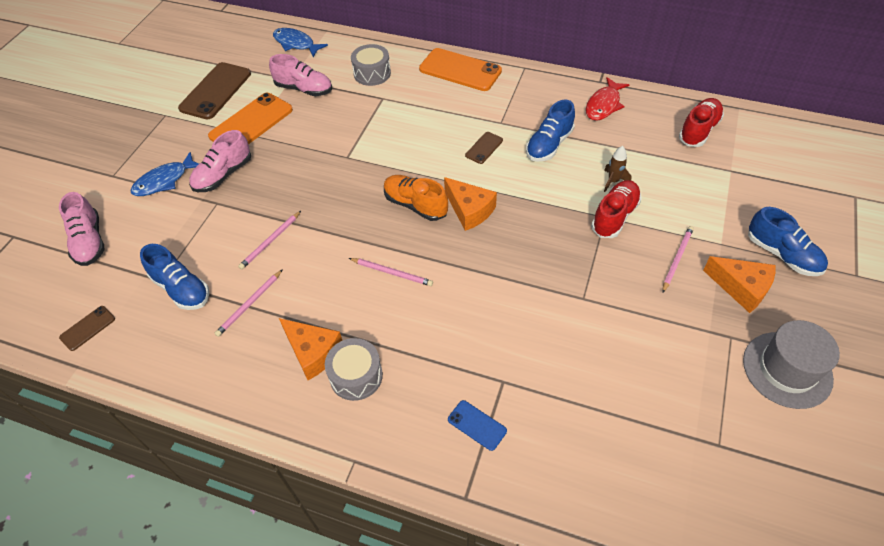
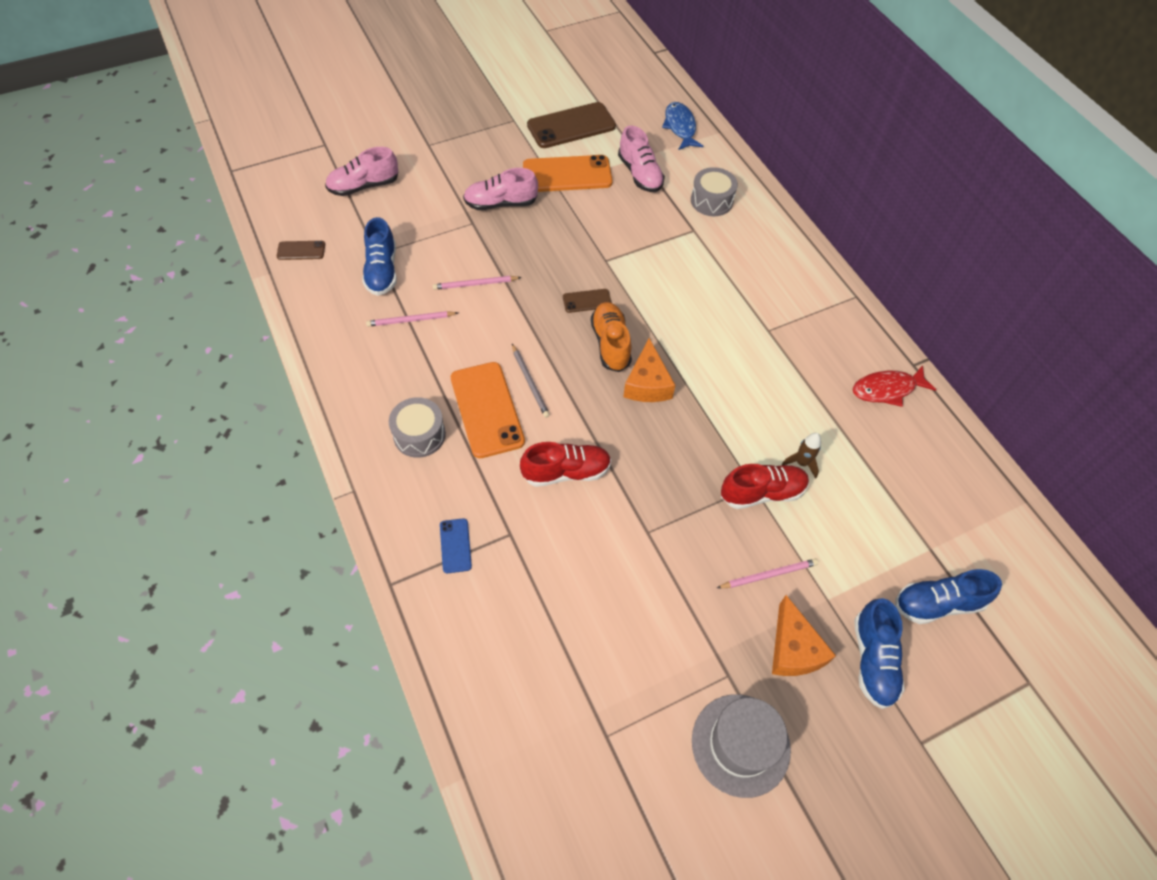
camera: 40 degrees right, 5 degrees up
(89, 241) = (364, 186): pink shoe -> pink shoe turned 45 degrees clockwise
(164, 181) = (457, 176): blue fish -> none
(313, 352) = (412, 392): orange cheese -> none
(392, 273) = (530, 382): pink pencil -> grey pencil
(460, 70) = (792, 254): orange phone -> orange phone (487, 409)
(484, 148) = (725, 341): brown phone -> brown phone (587, 301)
(549, 145) = (786, 384): blue shoe -> blue shoe (937, 603)
(698, 131) = (950, 488): red shoe -> red shoe (566, 472)

